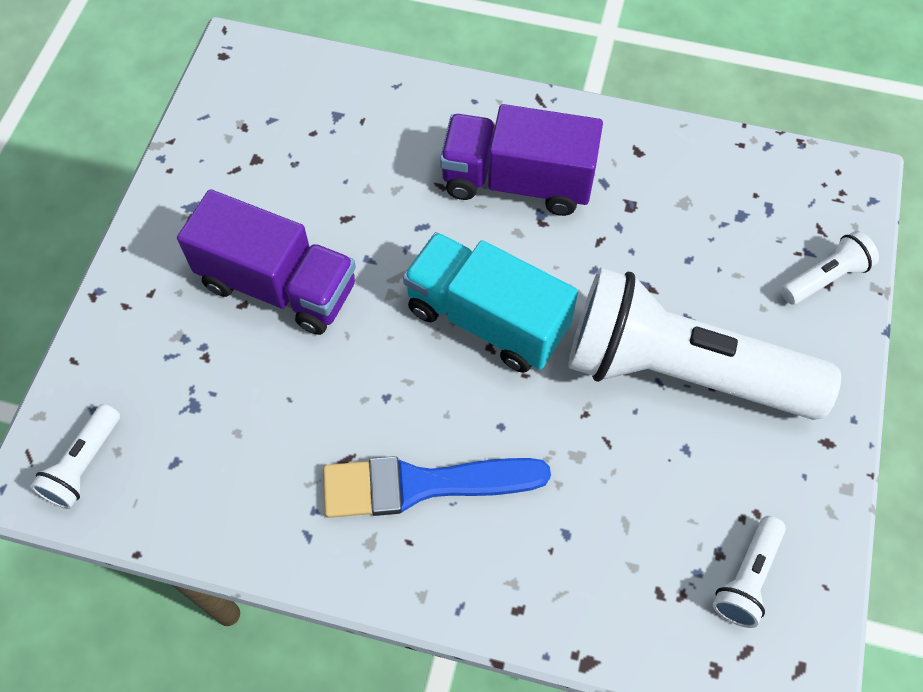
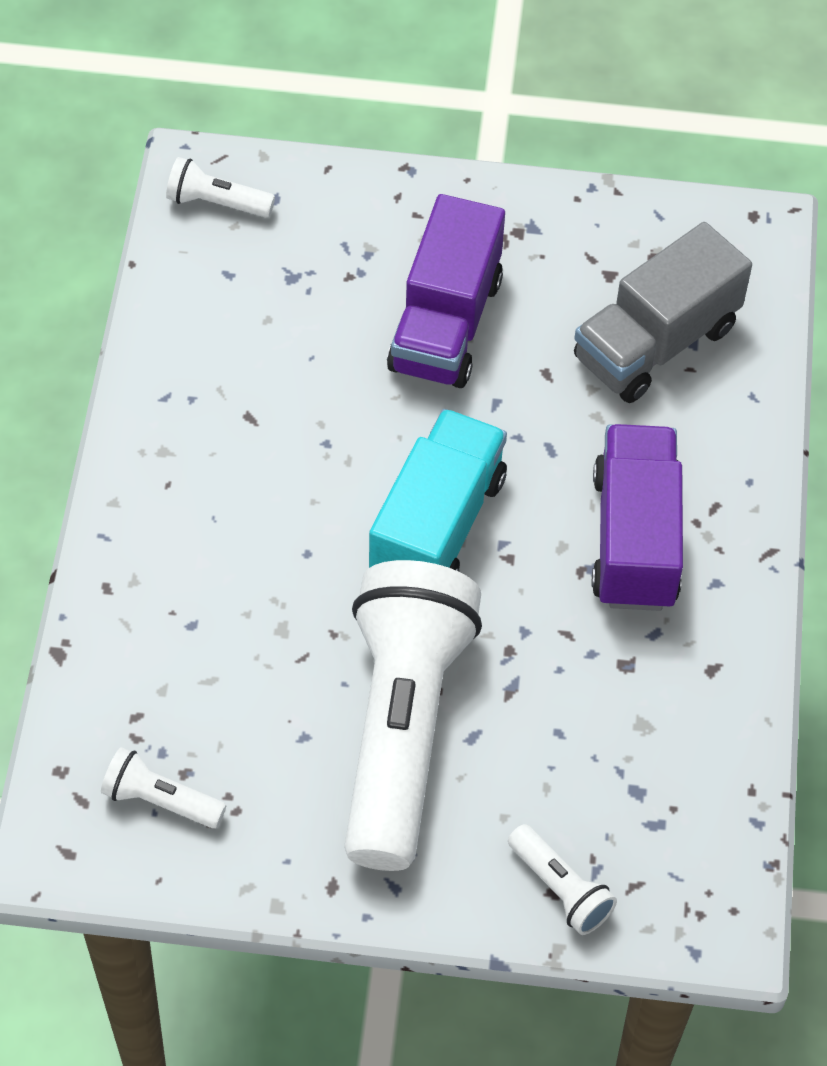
camera: 80 degrees right, 5 degrees down
(332, 139) = (655, 343): none -> grey truck
(422, 485) = (230, 488): blue brush -> none

